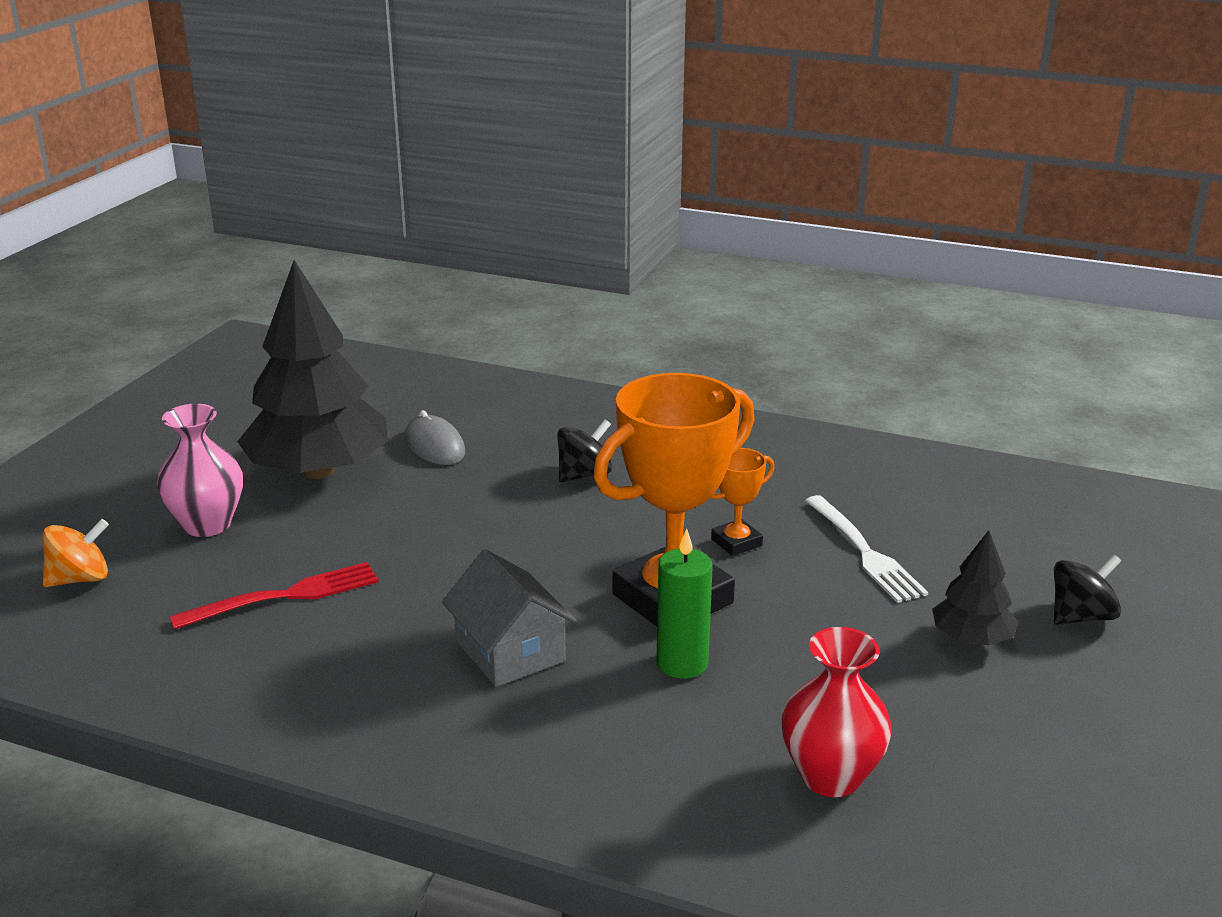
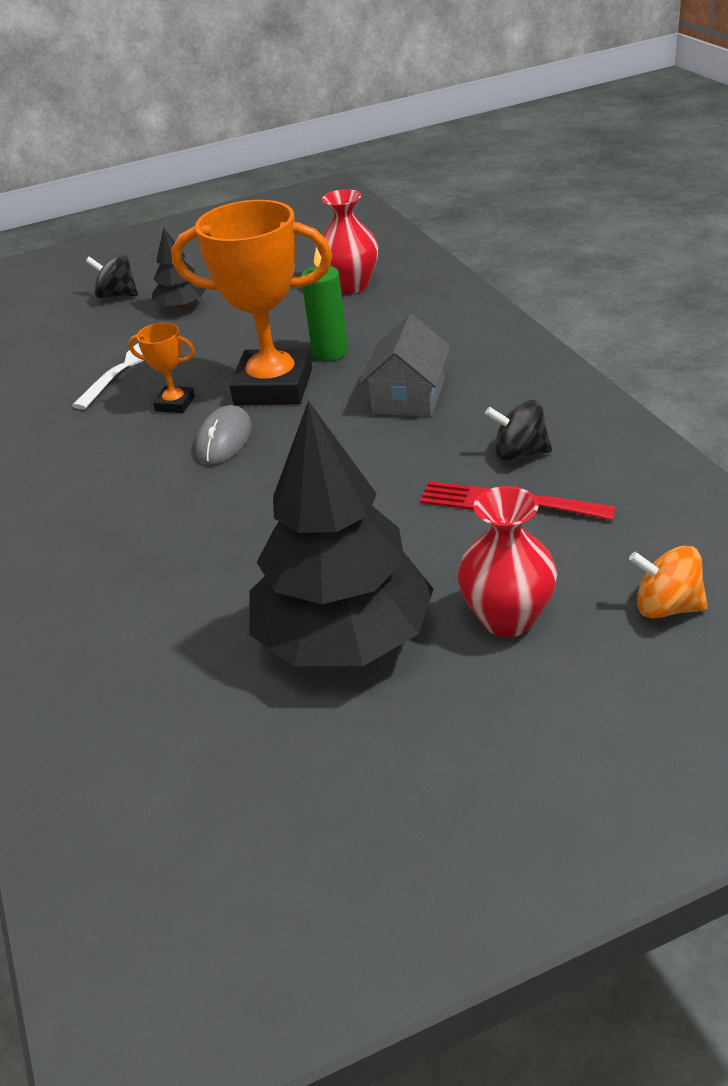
camera: 130 degrees left, 10 degrees up
(207, 524) = (507, 618): pink vase -> red vase
(435, 445) = (209, 613): grey mouse -> grey mouse (224, 439)
(584, 475) = (159, 508): black spinning top -> black spinning top (519, 453)

